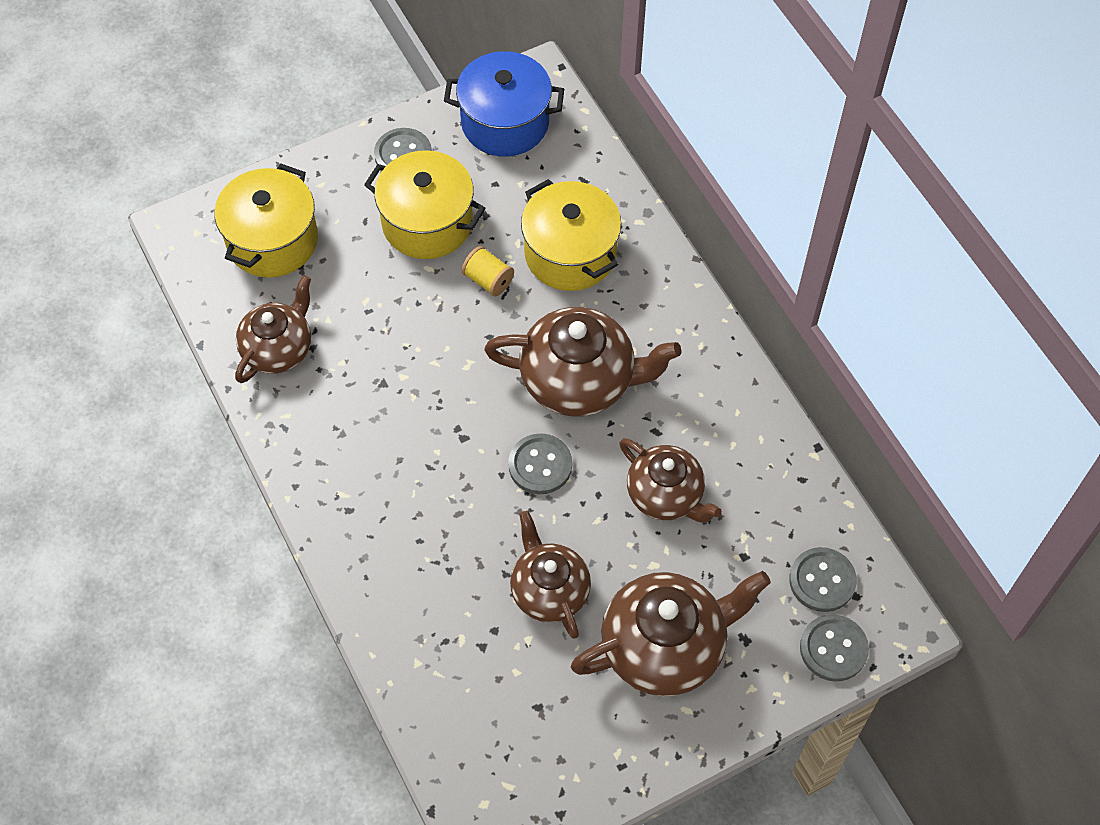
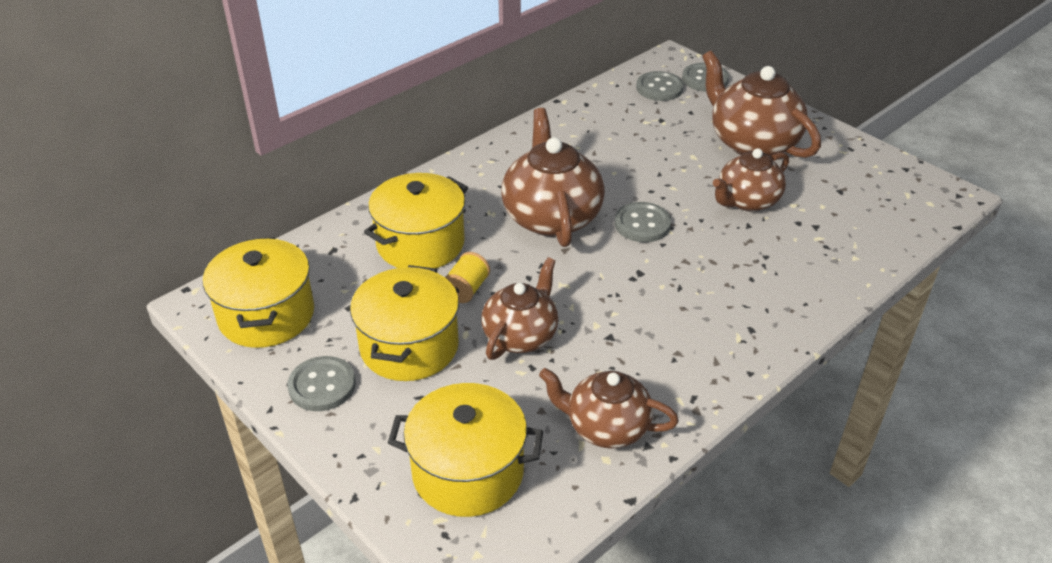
camera: 105 degrees left, 20 degrees down
(505, 122) = (266, 315): blue pot -> yellow pot
(666, 495) = (633, 159): brown teapot -> brown teapot (521, 335)

